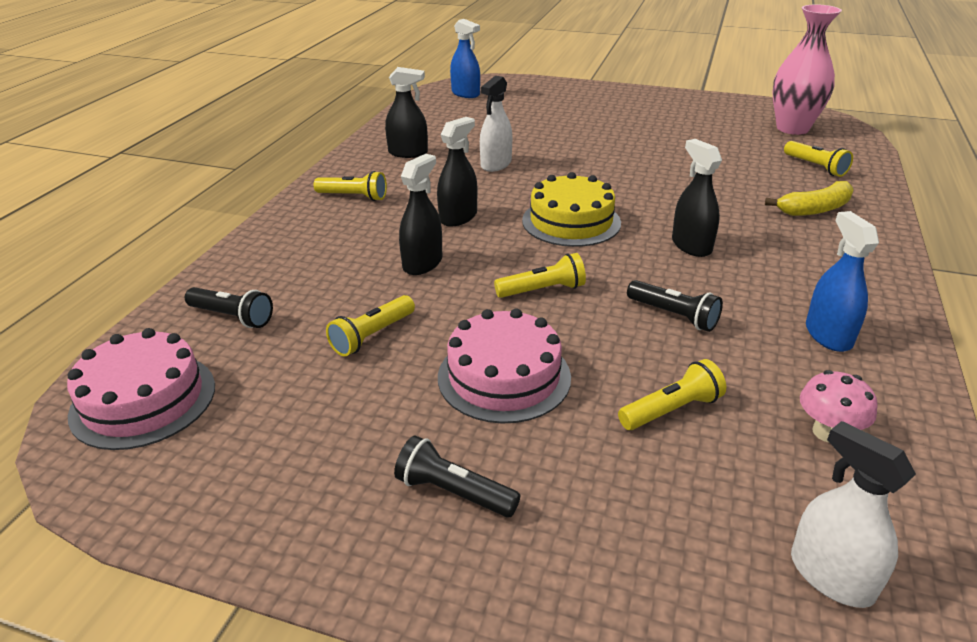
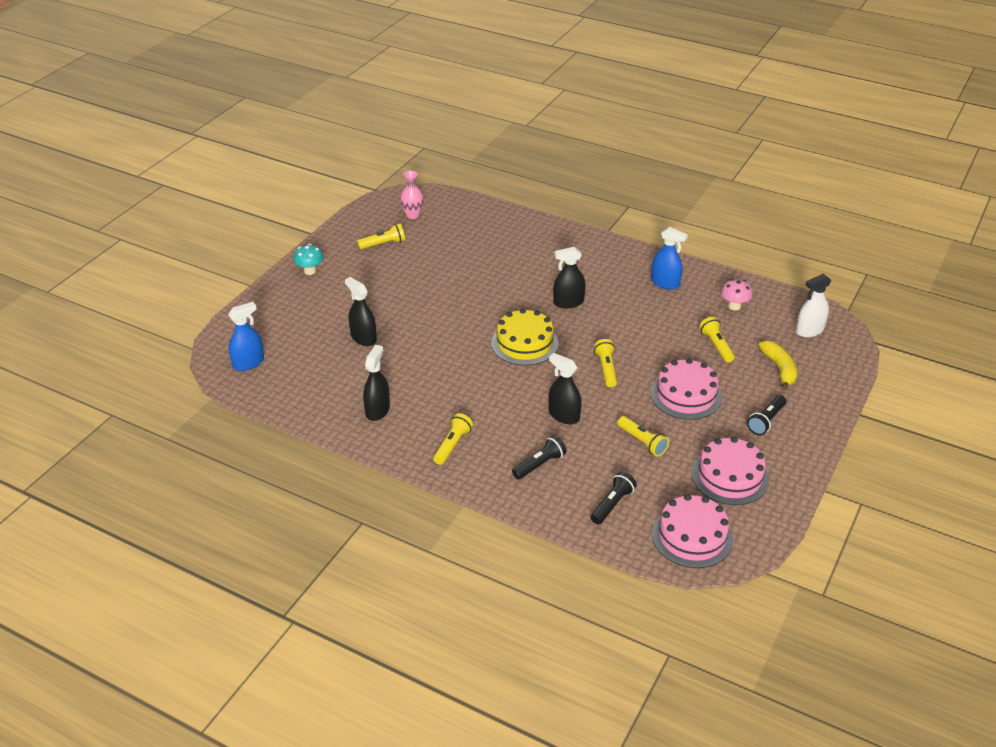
camera: 80 degrees left, 5 degrees up
(285, 441) = (730, 477): none -> pink cake
(458, 217) = (503, 393): black spray bottle -> black spray bottle (363, 338)
(496, 164) = (420, 364): white spray bottle -> none
(631, 97) = (310, 271): none -> turquoise mushroom
(673, 315) = (640, 327): black flashlight -> black flashlight (539, 465)
(792, 128) = (412, 215): pink vase -> pink vase, size x0.56
(814, 209) = (536, 245): yellow banana -> yellow banana (779, 369)
(815, 167) = (478, 226): yellow flashlight -> yellow flashlight (383, 244)
(828, 335) = (665, 283): blue spray bottle -> blue spray bottle turned 150 degrees counterclockwise

